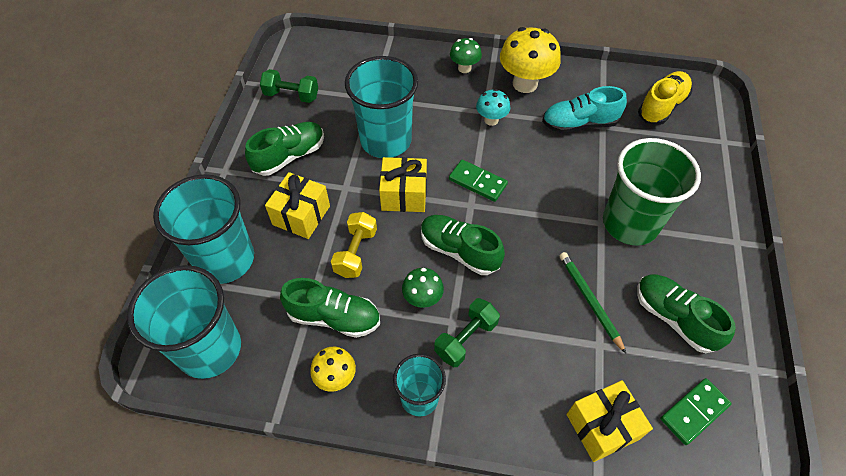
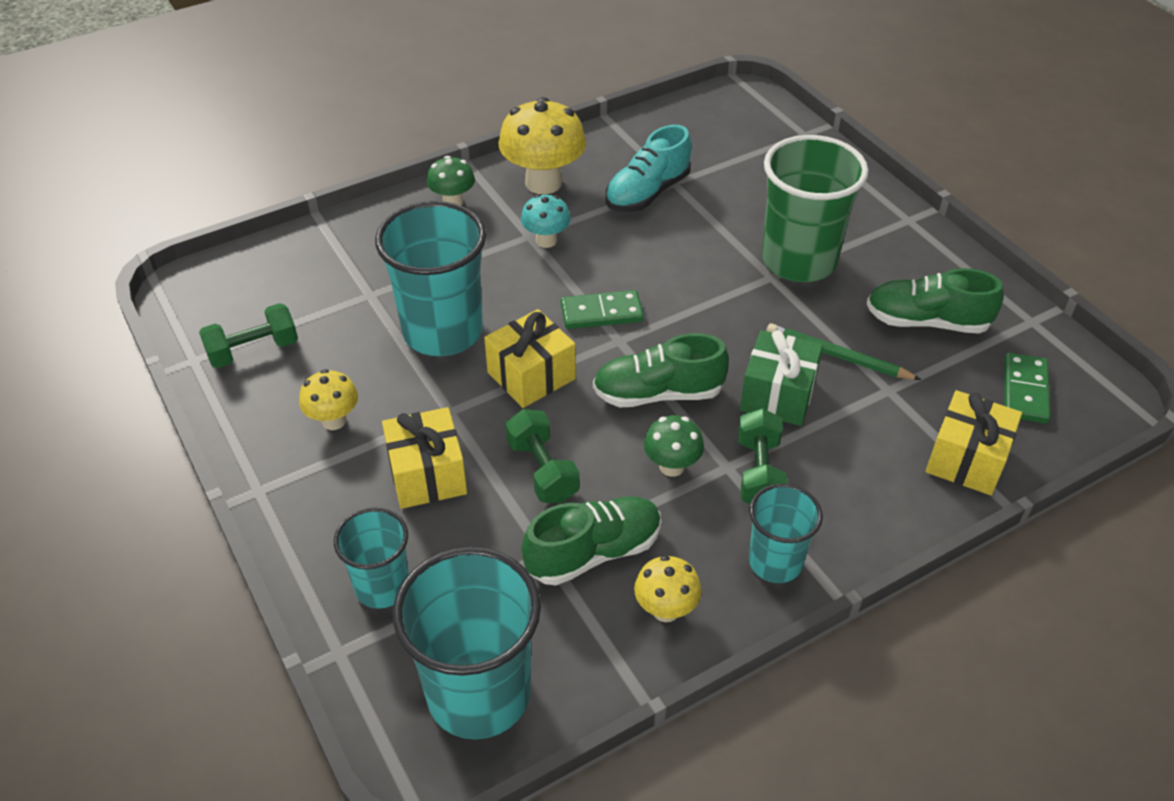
camera: 40 degrees left, 10 degrees down
(225, 259) = (382, 586): turquoise cup -> turquoise cup, size x0.57
(289, 156) = (334, 420): green shoe -> yellow mushroom
(356, 252) = (542, 470): yellow dumbbell -> green dumbbell
(526, 299) = (777, 395): none -> green gift
(661, 106) = (712, 132): yellow shoe -> none

